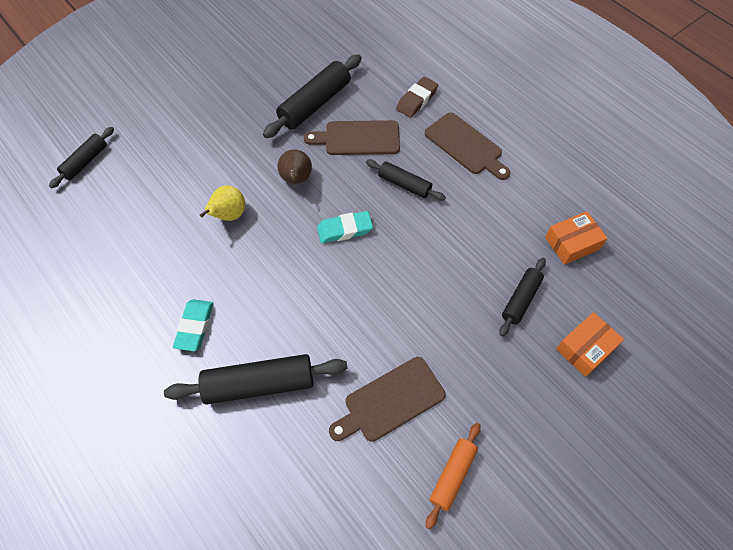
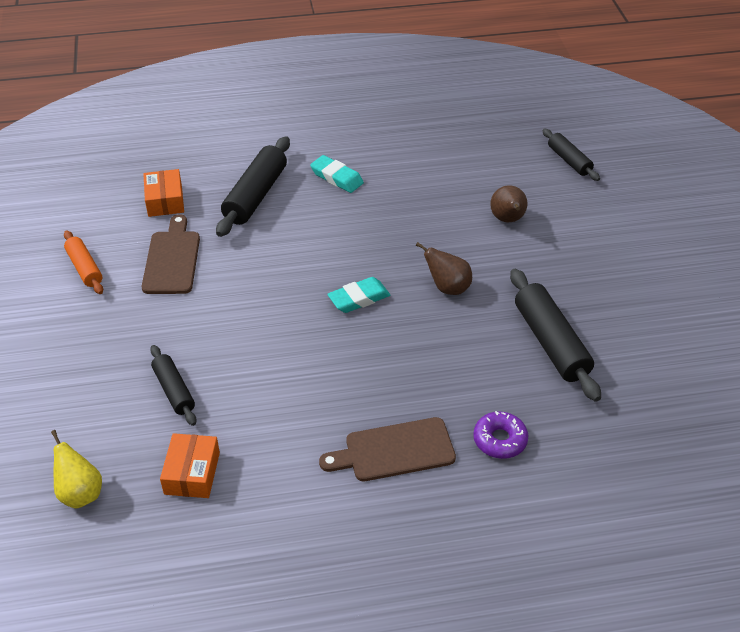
camera: 120 degrees right, 15 degrees down
(191, 173) = (508, 220): none -> brown pear
(229, 215) = (437, 229): yellow pear -> yellow pear (80, 493)
(344, 230) = (359, 298): turquoise eraser -> turquoise eraser turned 45 degrees clockwise
(358, 138) = (472, 358): brown cutting board -> none
(404, 184) = (379, 368): black rolling pin -> none
(417, 100) = (500, 440): brown eraser -> purple donut
(585, 348) = (85, 411): orange box -> orange box (165, 201)

